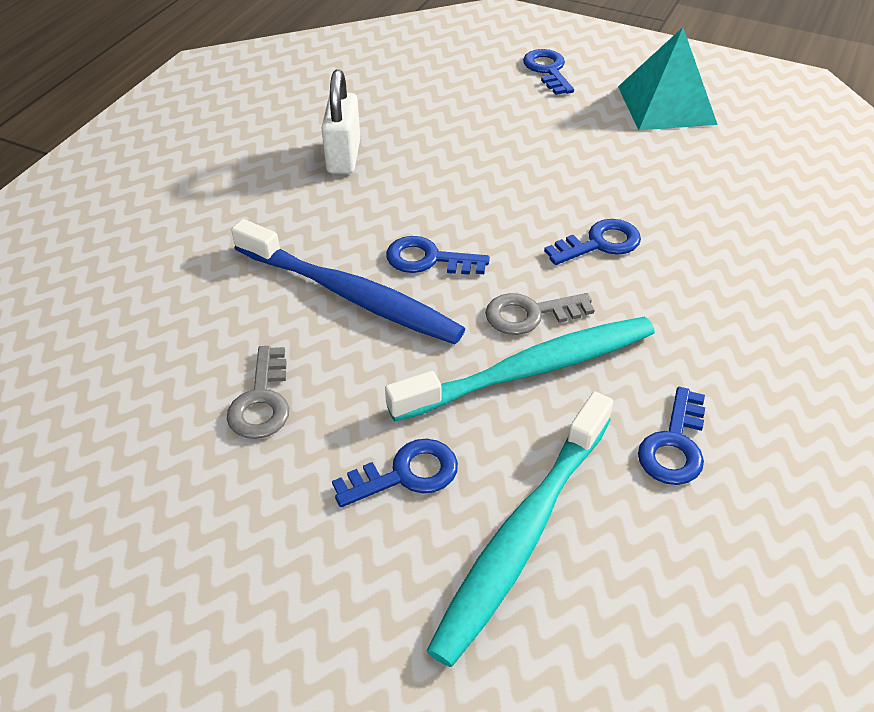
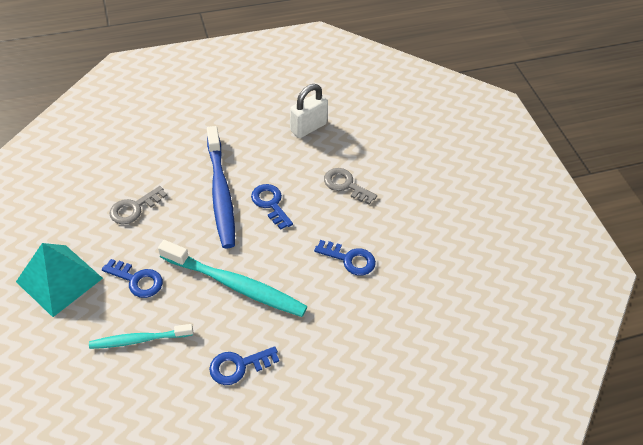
camera: 45 degrees right, 5 degrees up
(522, 534) = (139, 340): turquoise toothbrush -> turquoise toothbrush, size x0.60
(530, 314) = (271, 263): grey key -> grey key (345, 185)
(547, 70) = (470, 154): blue key -> none
(666, 105) = (500, 220): turquoise pyramid -> turquoise pyramid (59, 280)

